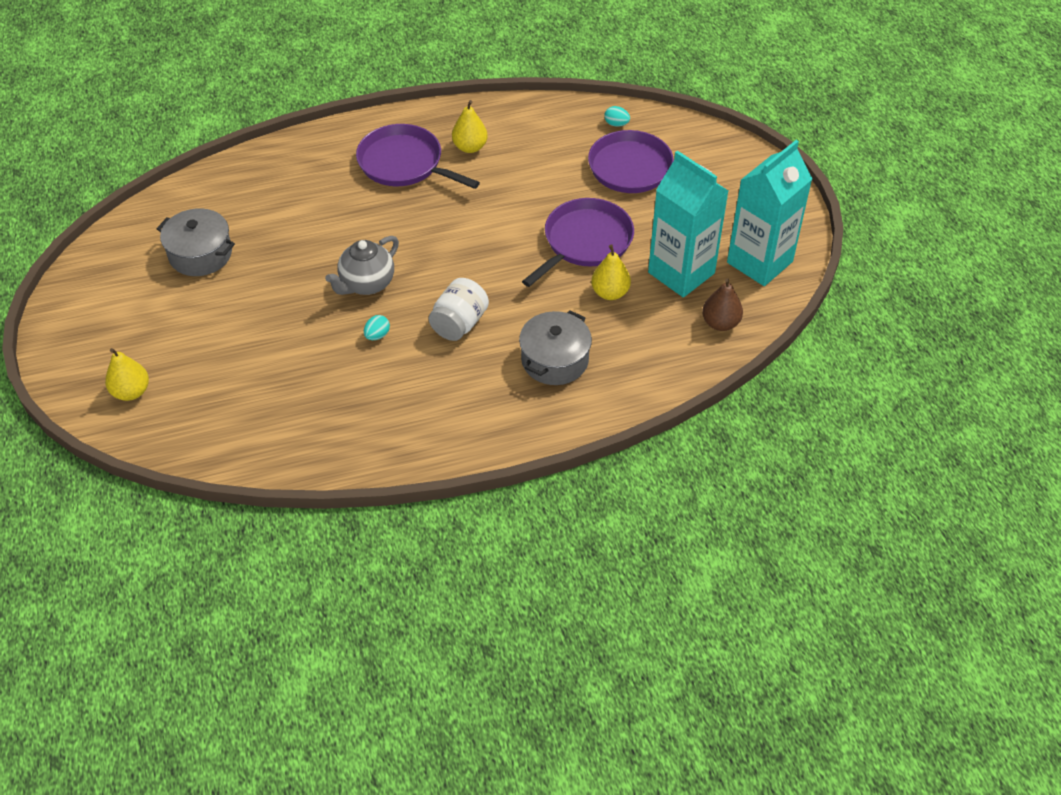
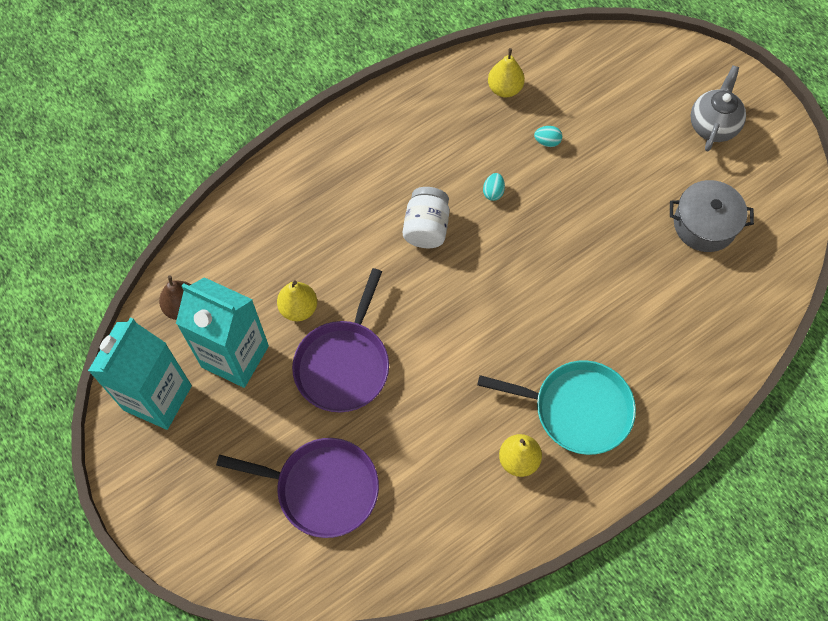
camera: 160 degrees right, 15 degrees up
(131, 392) = (663, 77): yellow pear -> yellow pear (504, 89)
(366, 284) = (532, 242): grey teapot -> grey teapot (712, 126)
(404, 164) = (577, 409): purple pan -> turquoise pan
(555, 360) = (325, 218): grey pot -> none
(616, 124) = (366, 560): turquoise egg -> turquoise egg (547, 142)

